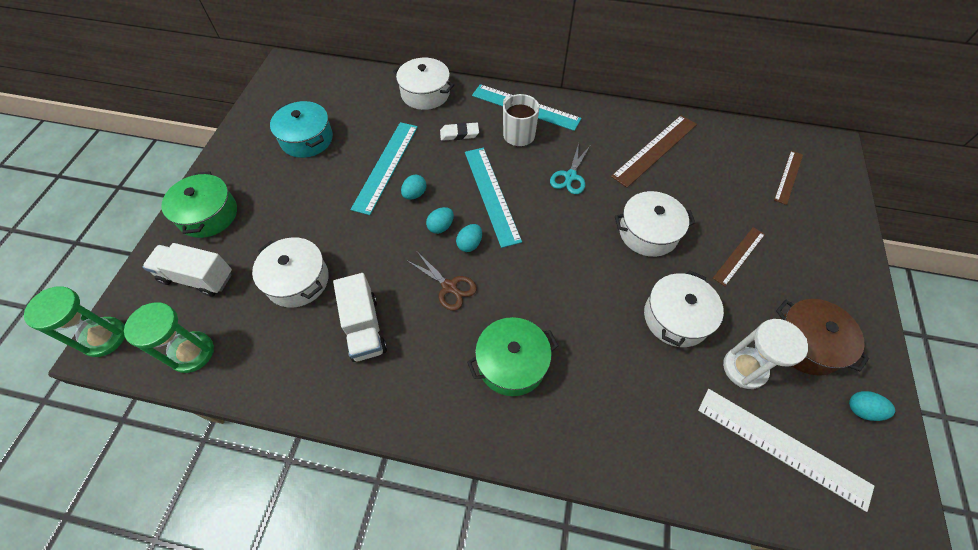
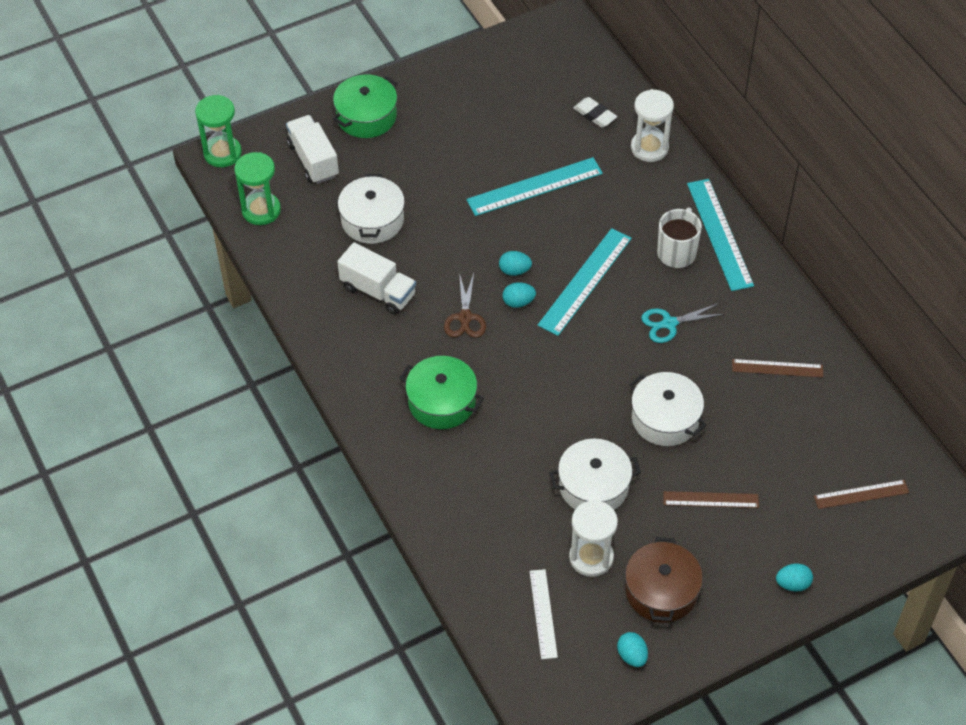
camera: 50 degrees right, 5 degrees down
(307, 139) = (502, 110): turquoise pot -> none
(364, 327) = (378, 291): white truck -> white truck turned 90 degrees counterclockwise
(415, 194) = (527, 229): turquoise egg -> turquoise egg (792, 584)
(425, 93) = (649, 148): white pot -> white hourglass
(459, 134) = (628, 209): white eraser -> white eraser (595, 115)
(655, 150) = (777, 368): brown ruler -> brown ruler, size x0.60
(782, 447) = (543, 613): white ruler -> white ruler, size x0.60

